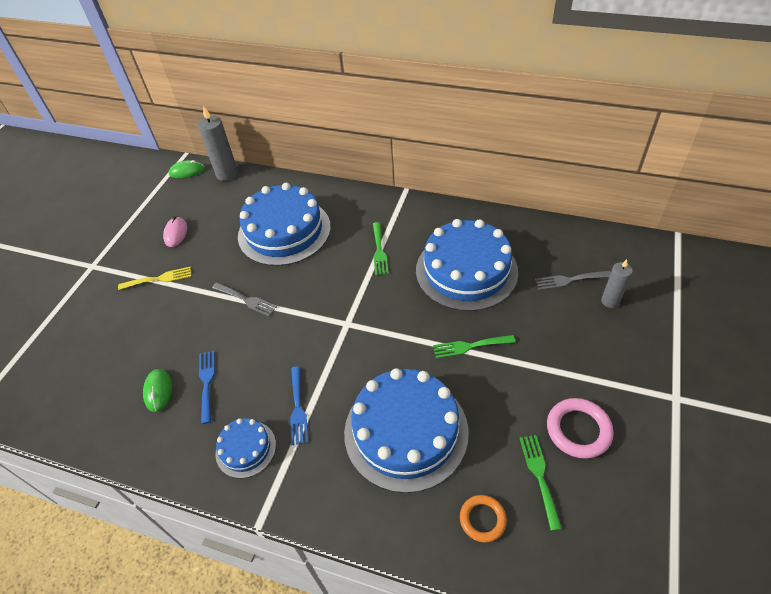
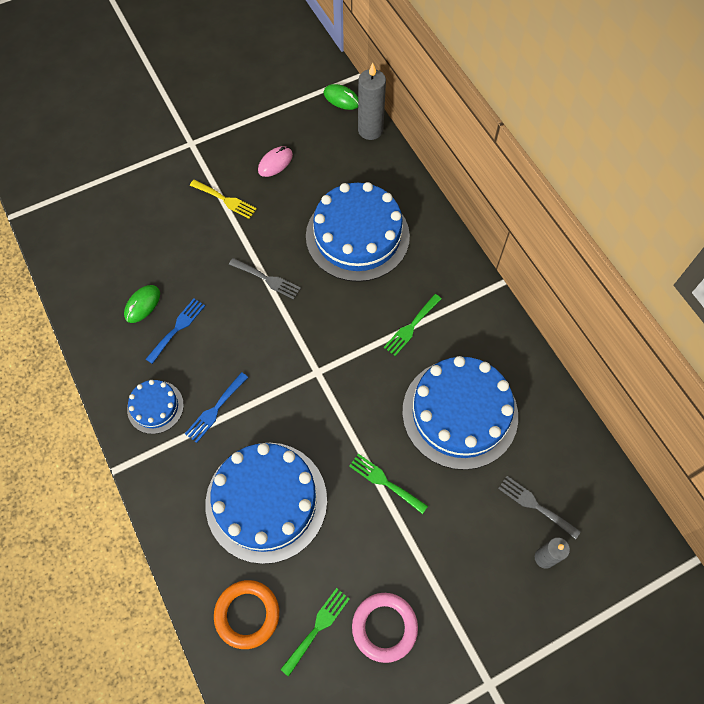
camera: 40 degrees right, 15 degrees up
(246, 300) = (267, 279): grey fork -> grey fork turned 45 degrees counterclockwise
(482, 519) = (247, 614): orange ring -> orange ring, size x1.51

